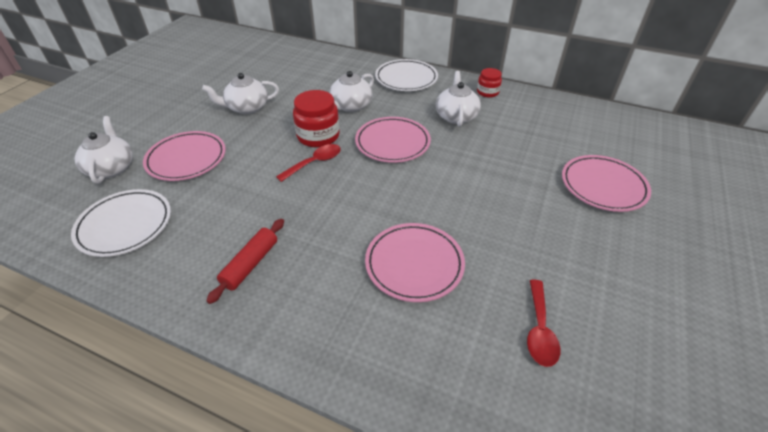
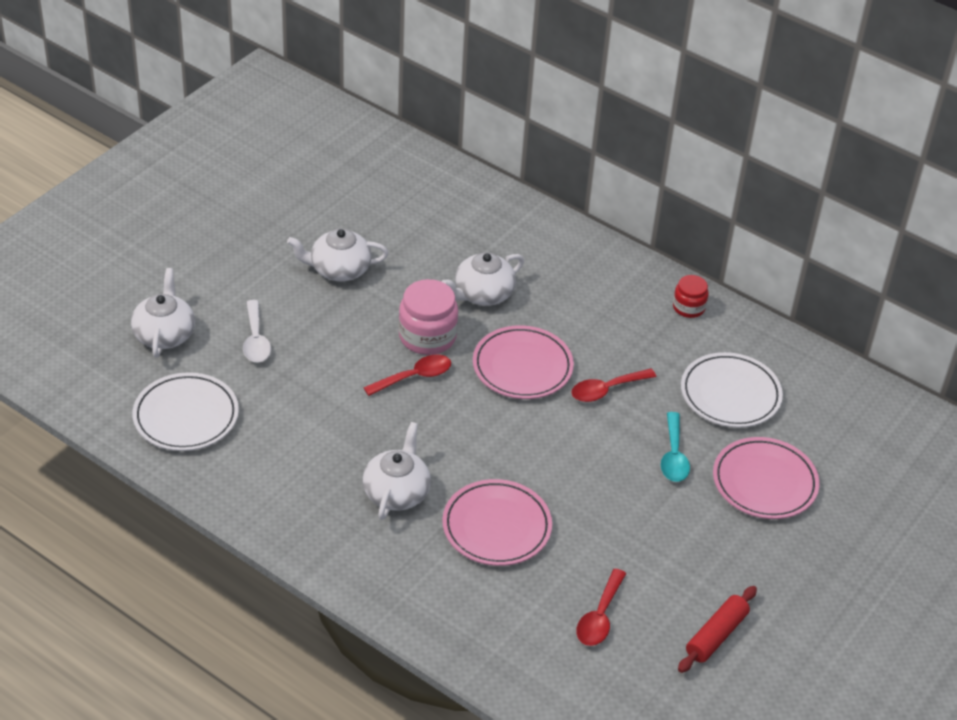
camera: 10 degrees right, 0 degrees up
(187, 159) = (256, 339): pink plate -> white spoon
(250, 264) = (321, 490): red rolling pin -> red rolling pin (716, 635)
(318, 136) = (427, 336): red jar -> pink jar
(406, 79) = (578, 259): white plate -> white plate (730, 394)
(456, 116) = (624, 341): white teapot -> white teapot (396, 492)
(458, 146) = (607, 390): none -> red spoon
(527, 180) = (673, 455): none -> turquoise spoon

